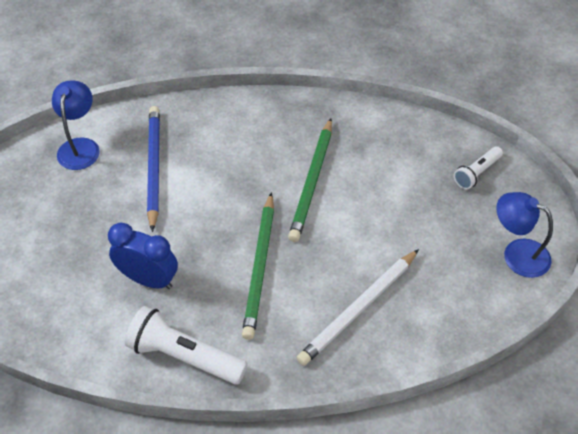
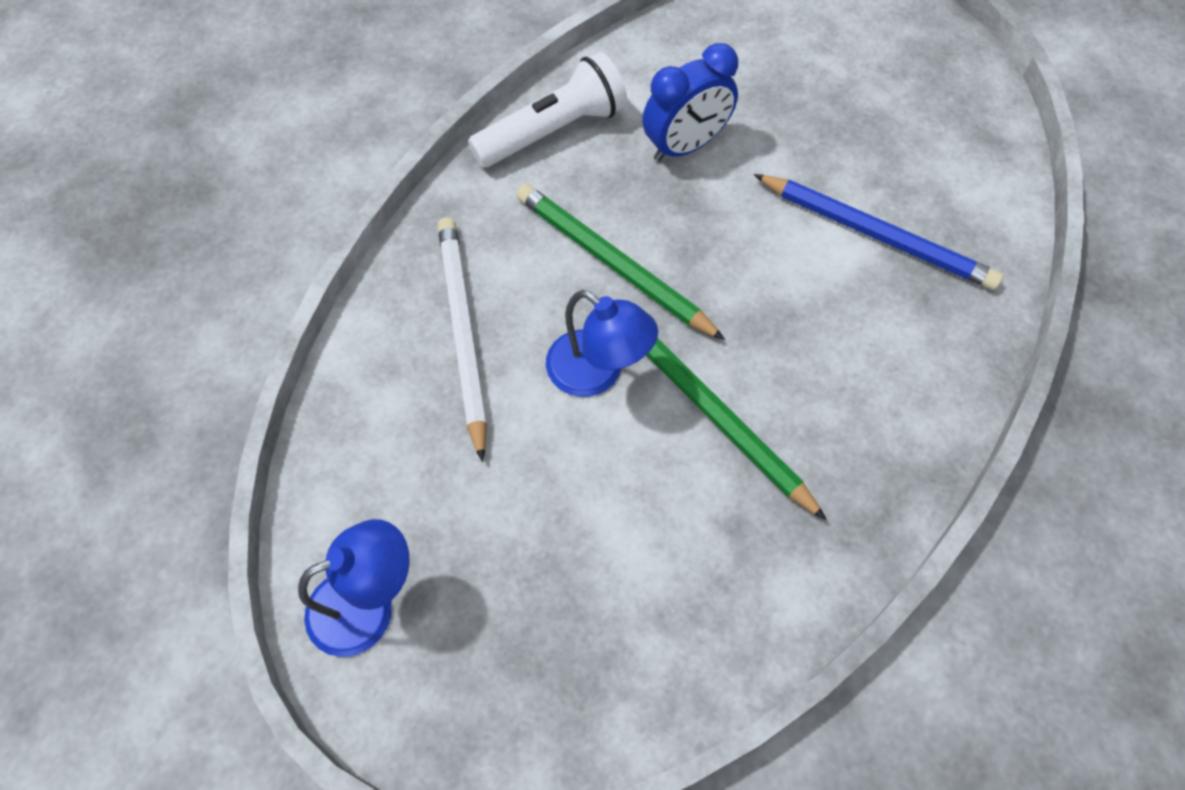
camera: 125 degrees right, 10 degrees up
(80, 146) = (972, 172): blue lamp -> blue lamp (597, 373)
(477, 173) = (552, 678): white flashlight -> none

